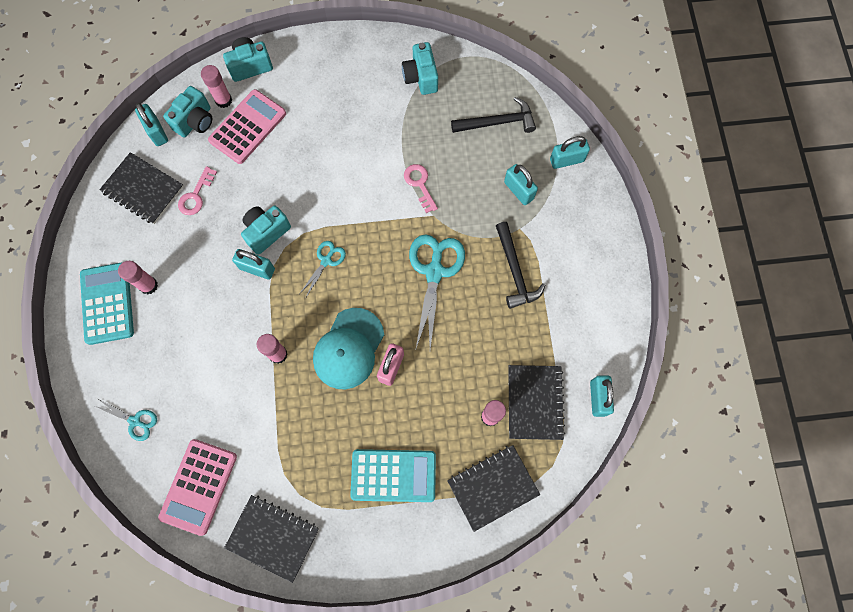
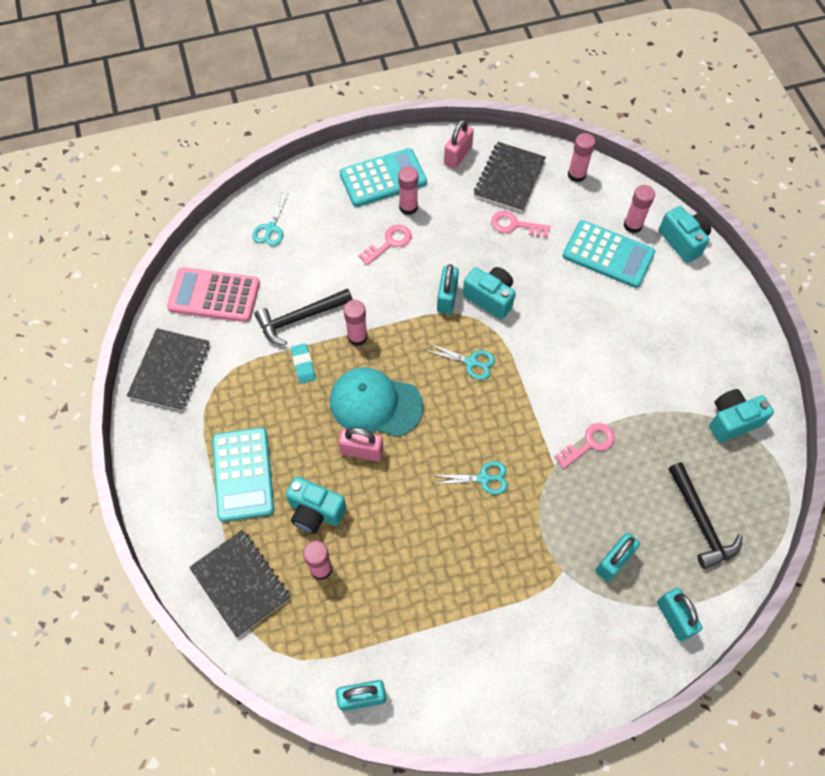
camera: 80 degrees right, 10 degrees down
(102, 229) = (458, 156): none -> pink padlock
(157, 132) = (576, 175): turquoise padlock -> pink glue stick
(184, 309) = (389, 243): none -> pink key
(195, 121) = (599, 205): turquoise camera -> turquoise camera (315, 512)
(247, 127) = (608, 254): pink calculator -> turquoise calculator
(295, 408) = (303, 365): none -> turquoise eraser
(434, 272) = (483, 478): turquoise scissors -> turquoise scissors, size x0.52
(515, 271) = (504, 572): black hammer -> black hammer (300, 318)
(535, 402) = (345, 619): black notebook -> none

